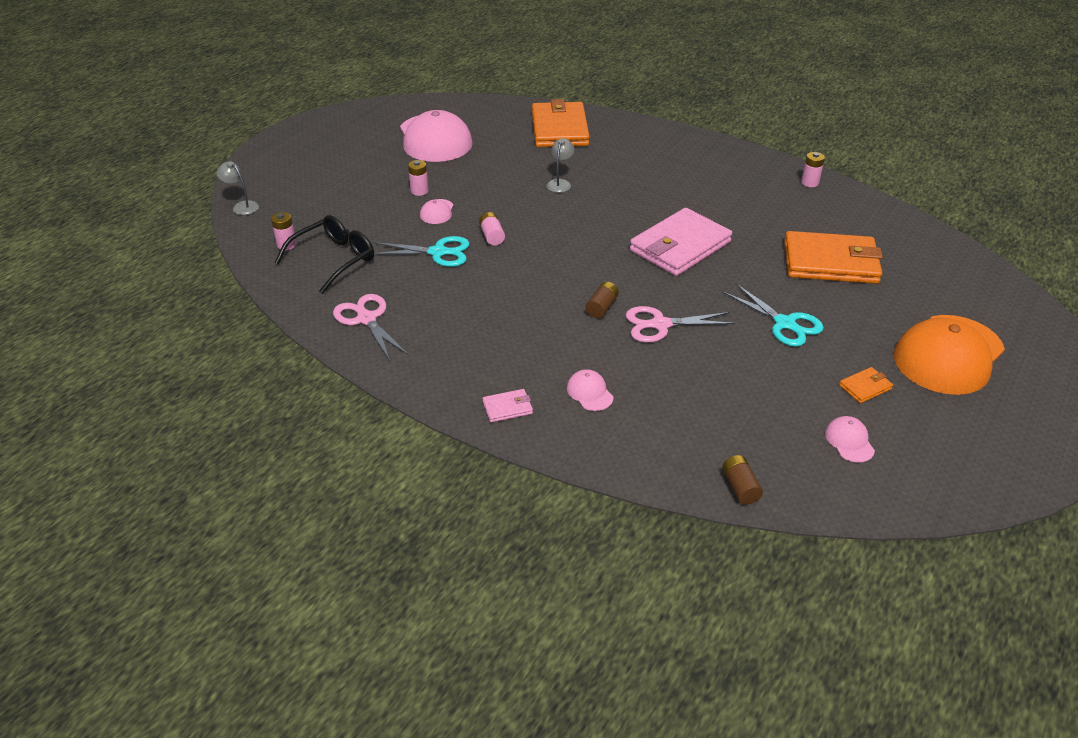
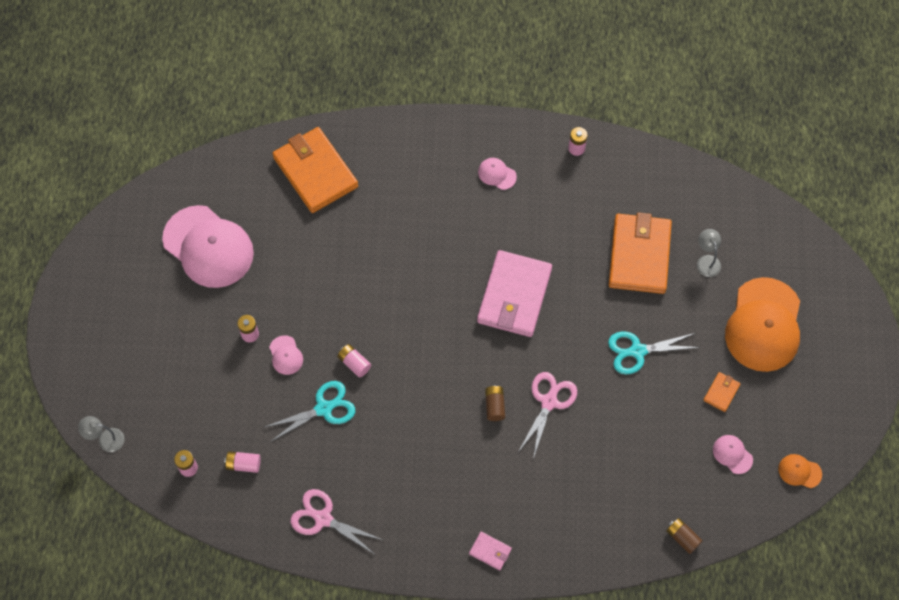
camera: 30 degrees left, 25 degrees up
(334, 260) = (243, 464): black glasses -> pink battery
(507, 408) = (490, 551): pink wallet -> pink wallet turned 75 degrees clockwise
(560, 183) = (366, 258): grey lamp -> grey lamp (707, 261)
(589, 392) = (538, 504): pink cap -> pink cap (497, 174)
(660, 325) = (549, 402): pink scissors -> pink scissors turned 150 degrees clockwise
(785, 323) = (637, 351): turquoise scissors -> turquoise scissors turned 150 degrees clockwise
(830, 262) = (639, 255): orange wallet -> orange wallet turned 60 degrees counterclockwise
(932, 489) = (799, 471): none -> orange cap

